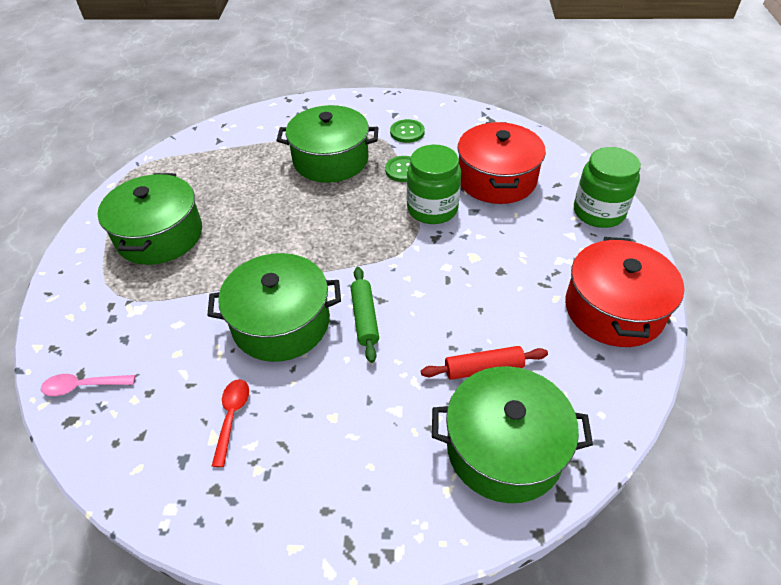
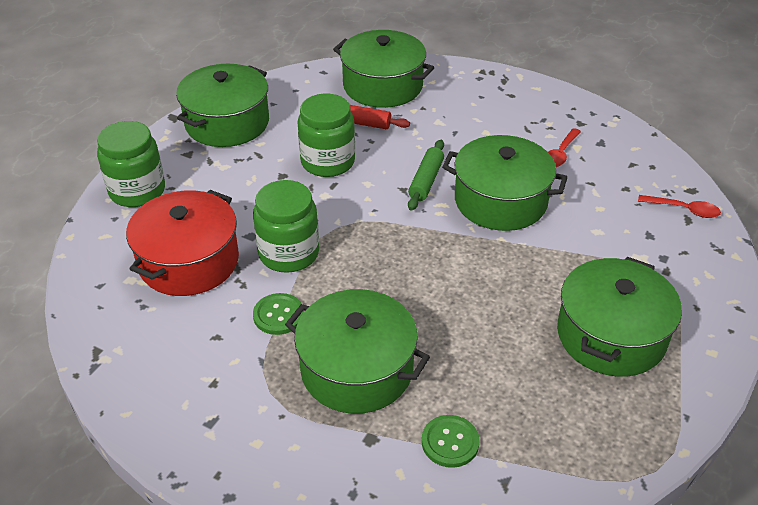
camera: 155 degrees left, 5 degrees down
(83, 386) = (684, 210): pink spoon -> red spoon
(407, 132) = (223, 376): green button -> green button (450, 442)
(473, 302) = (327, 162): none -> green jar
(613, 309) = (227, 123): red pot -> green pot

